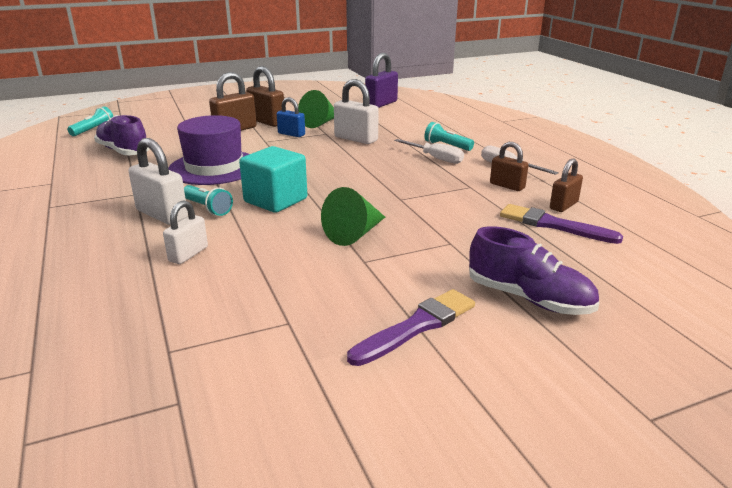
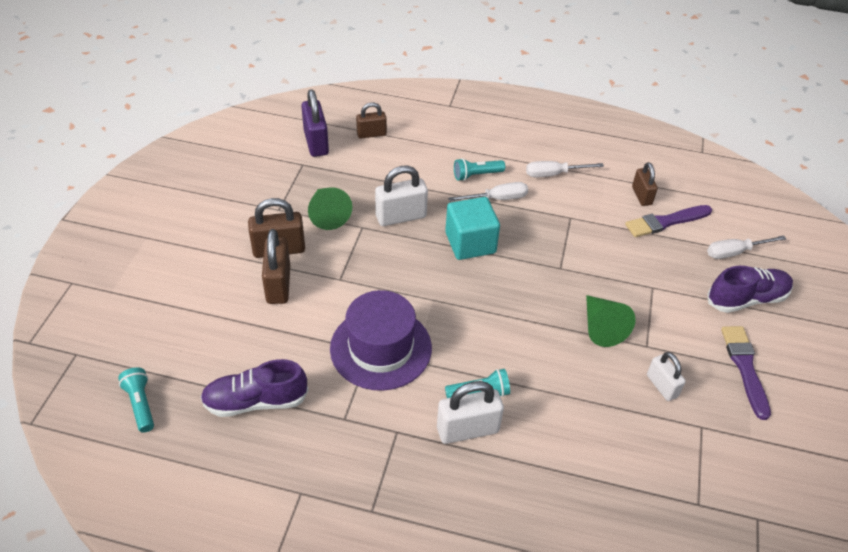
camera: 55 degrees left, 20 degrees up
(188, 254) = (562, 440): white padlock -> white padlock (662, 386)
(275, 200) = (500, 341): turquoise cube -> turquoise cube (470, 243)
(291, 134) = (339, 251): blue padlock -> none
(507, 186) = (586, 198): brown padlock -> brown padlock (371, 134)
(589, 272) = (735, 252): none -> white screwdriver

